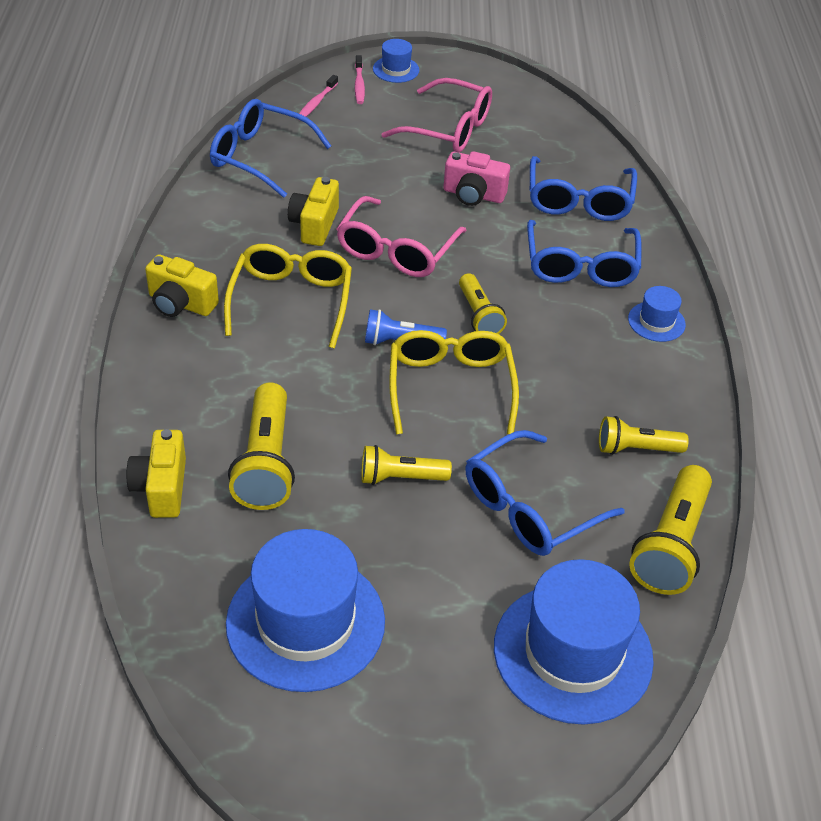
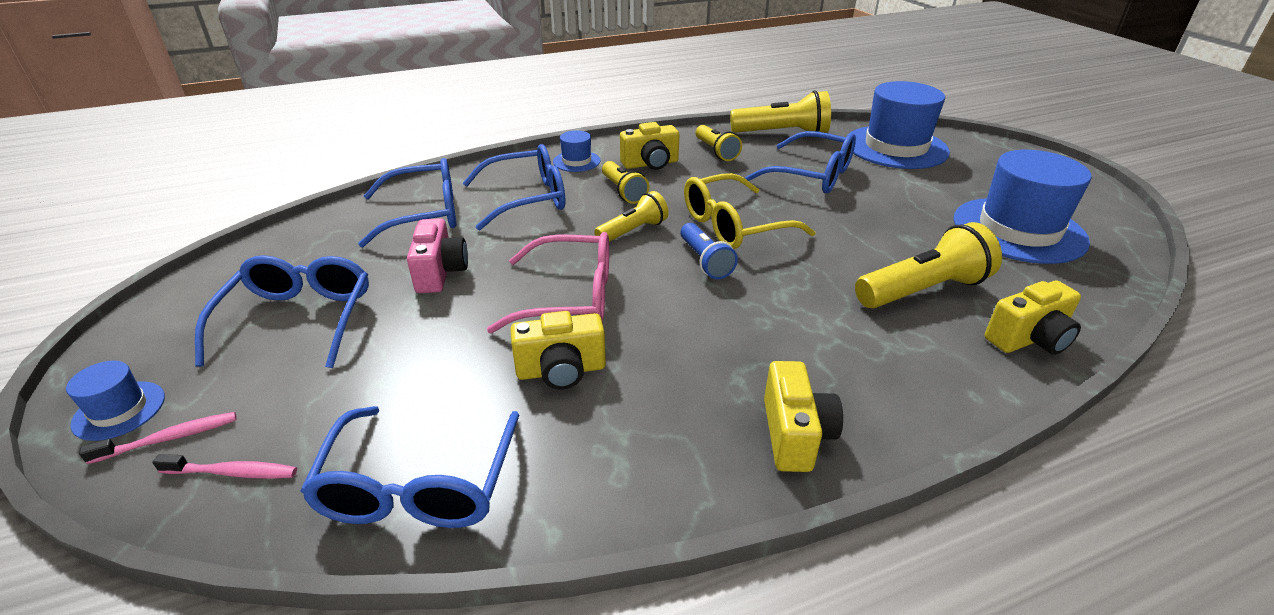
camera: 110 degrees left, 10 degrees down
(291, 301) = (709, 344): yellow glasses -> none
(400, 477) = (851, 225): yellow flashlight -> yellow flashlight (623, 191)
(449, 129) = (299, 319): pink glasses -> blue glasses
(624, 377) = (650, 164): none -> yellow camera

